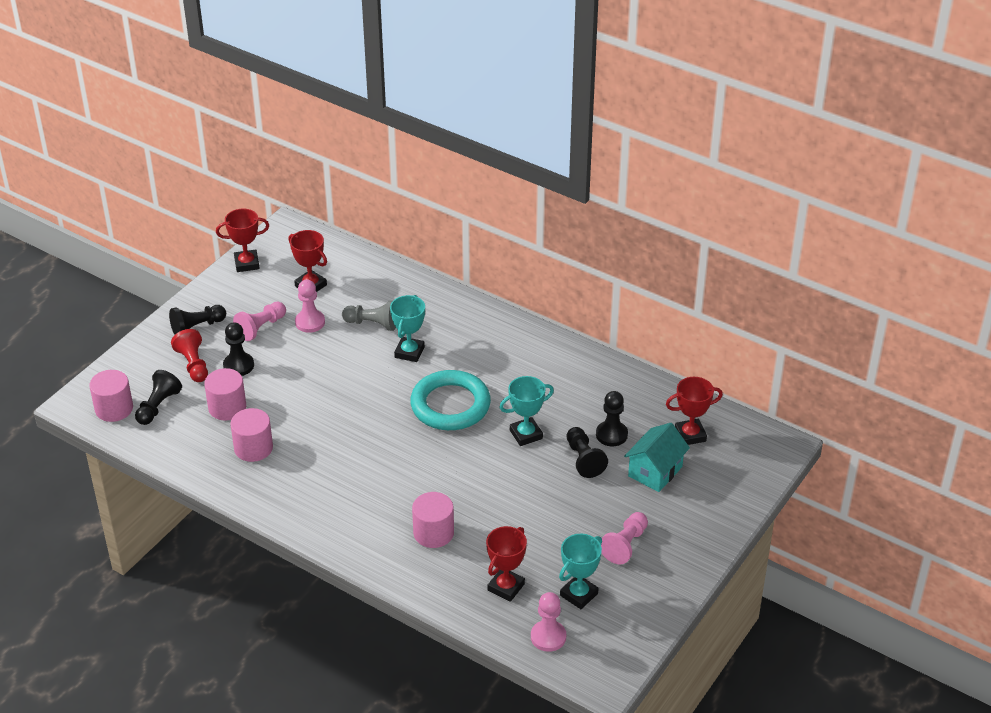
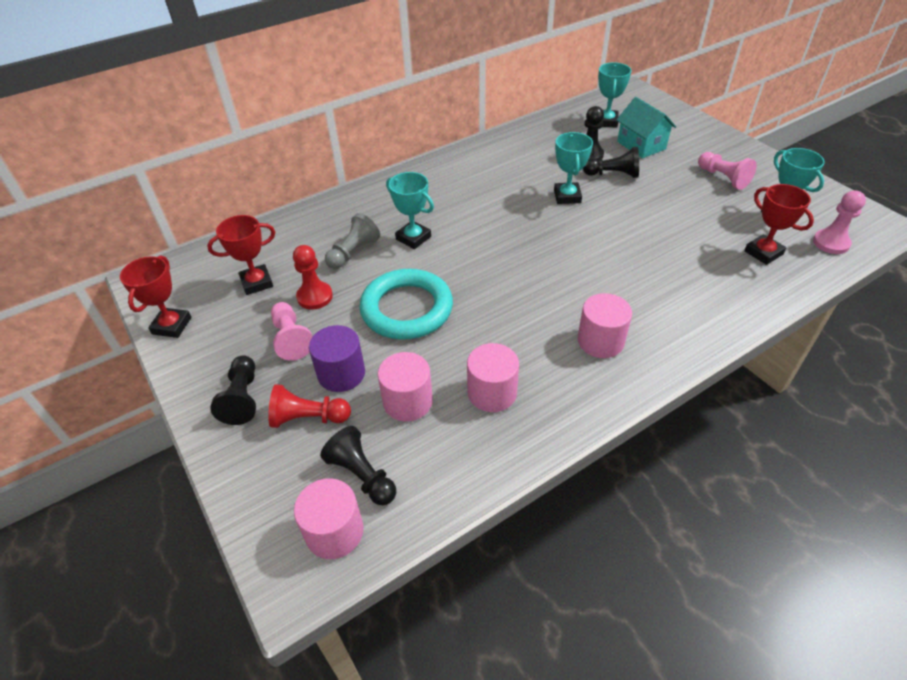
camera: 65 degrees left, 5 degrees up
(238, 365) = (341, 373): black pawn -> purple cylinder
(310, 322) = (314, 297): pink pawn -> red pawn
(433, 533) = (679, 281): pink cylinder -> pink cylinder (600, 341)
(450, 405) = (504, 230): turquoise ring -> turquoise ring (407, 309)
(690, 435) = (606, 121): red trophy -> turquoise trophy

